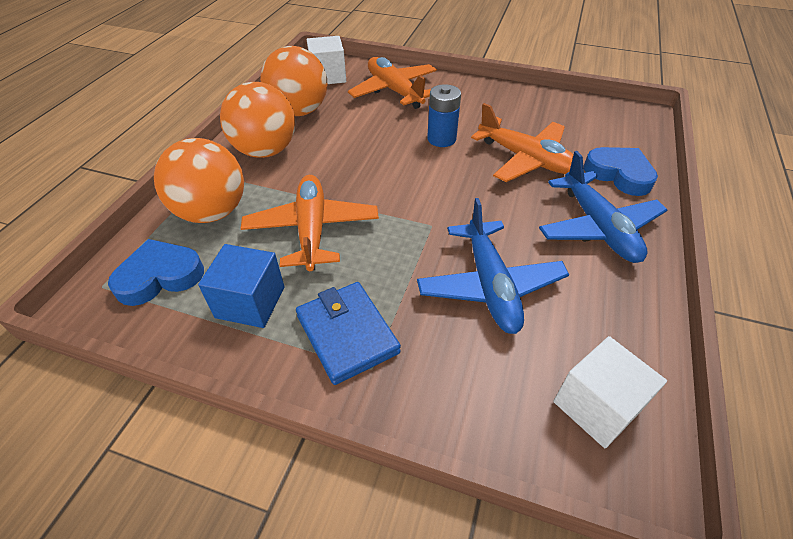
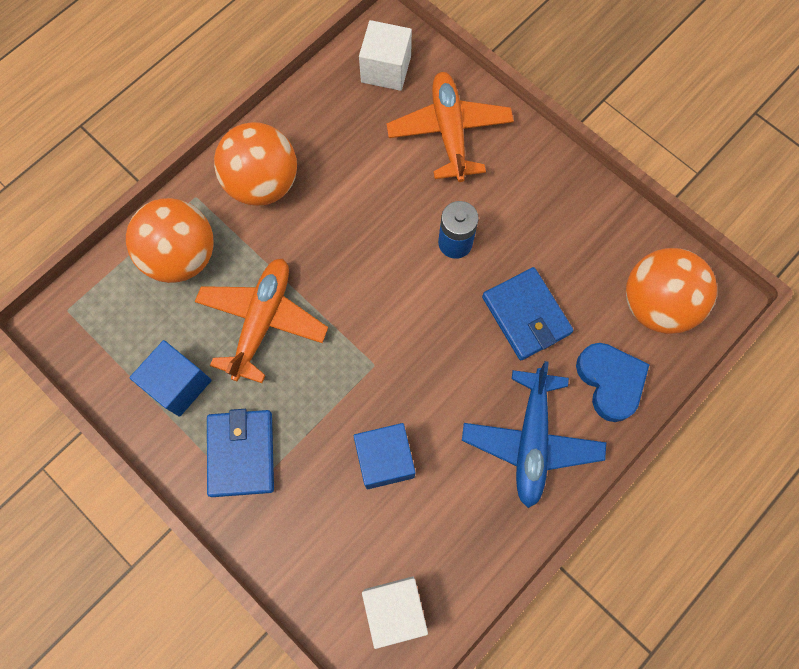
camera: 25 degrees right, 25 degrees up
(160, 276) = (115, 320): blue heart -> none
(299, 111) = (324, 127): orange ball -> orange ball (656, 304)
(490, 285) = (385, 459): blue plane -> blue cube
(526, 159) = (526, 315): orange plane -> blue wallet

